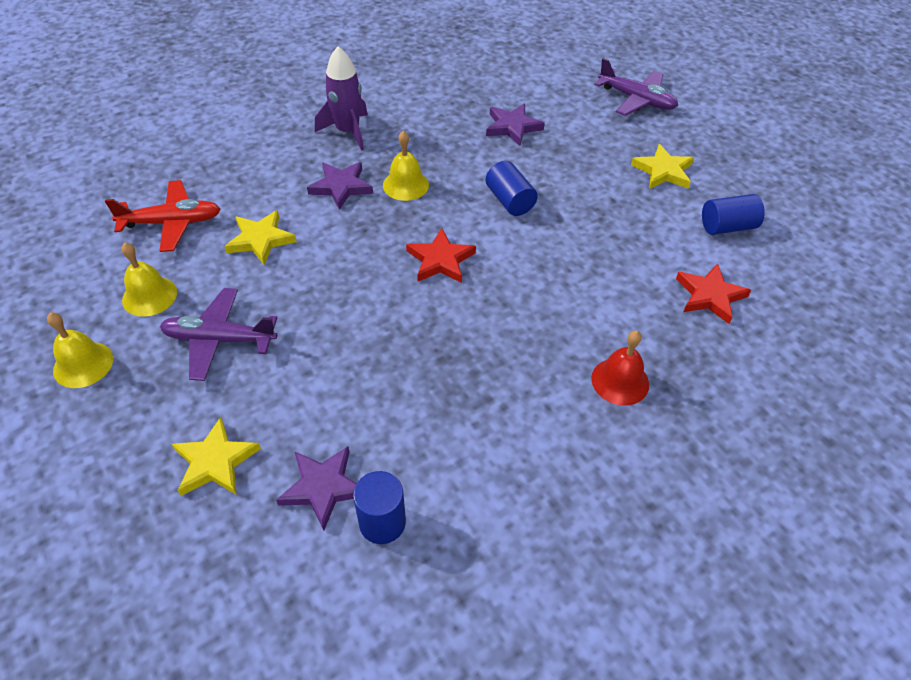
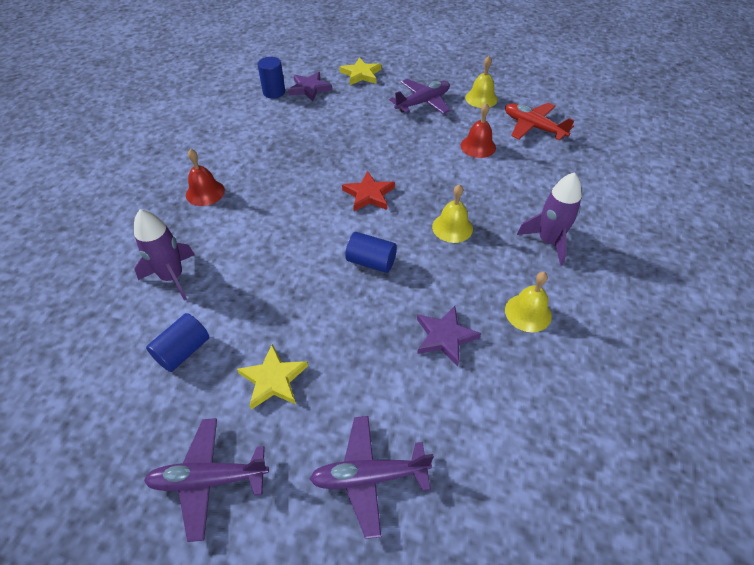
camera: 140 degrees right, 0 degrees up
(83, 364) = (460, 69): yellow bell -> yellow bell (528, 312)
(172, 223) = (533, 127): red plane -> red plane turned 90 degrees clockwise
(260, 240) = (478, 146): yellow star -> red bell
(341, 187) = (487, 200): purple star -> none
(709, 296) = (172, 277): red star -> purple rocket
(742, 147) = (208, 479): none -> purple plane

